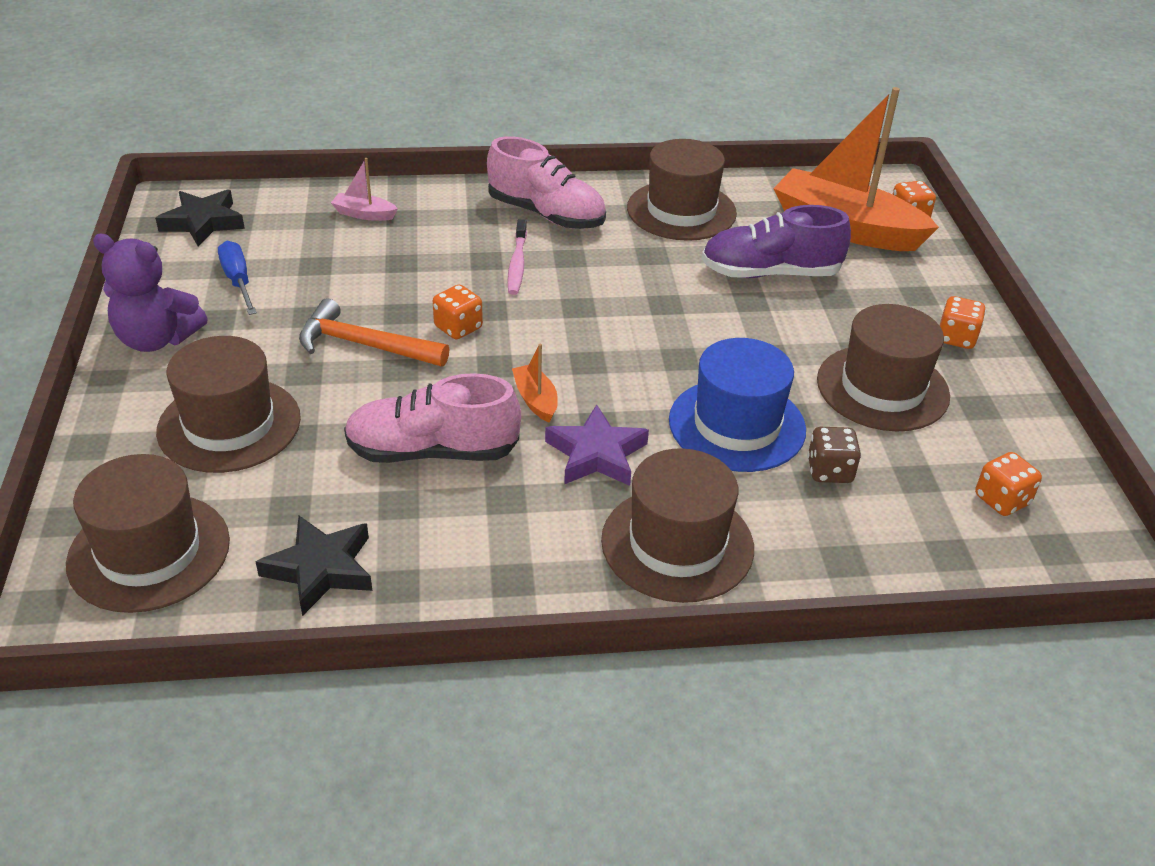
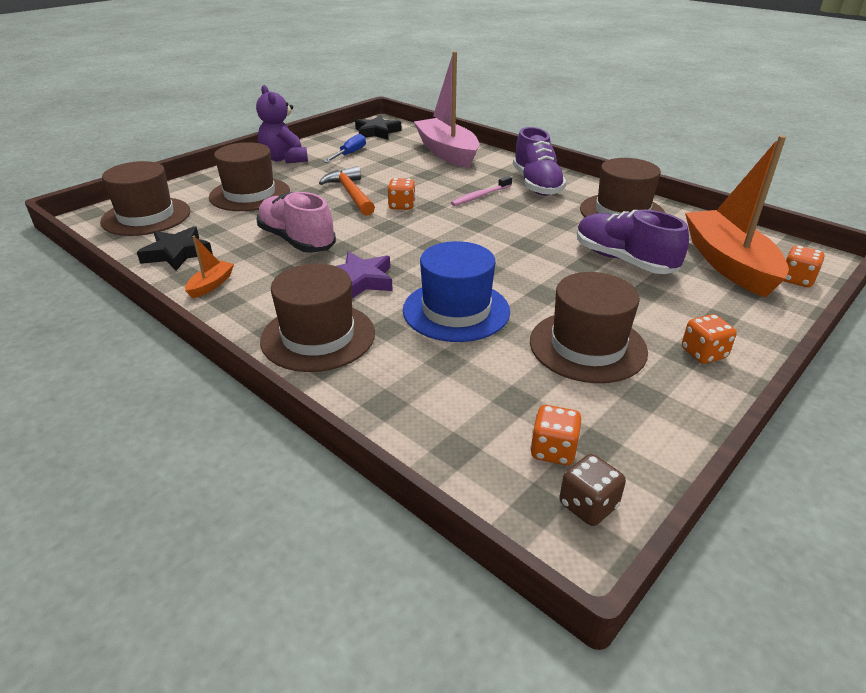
camera: 50 degrees right, 5 degrees down
(364, 214) = (447, 153): pink boat -> pink boat, size x2.44
(535, 400) = (378, 247): orange boat -> orange boat (211, 285)
(546, 214) = (536, 185): pink shoe -> purple shoe
(829, 471) = (465, 361): brown dice -> brown dice (588, 505)

